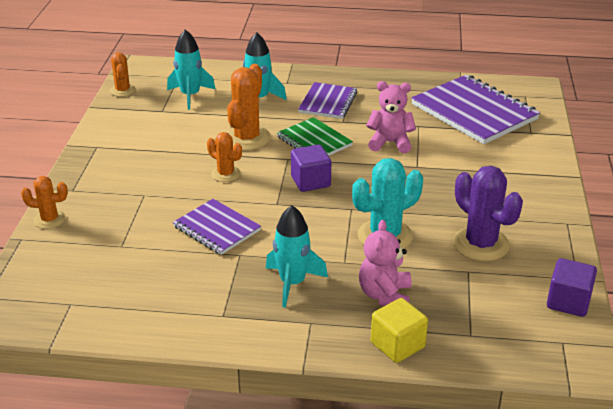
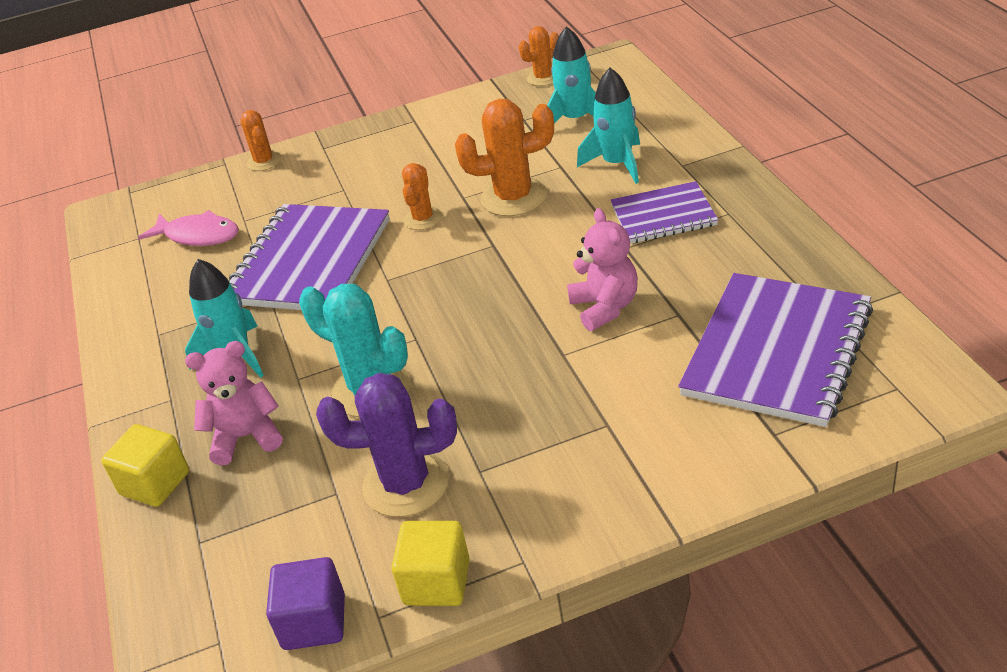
camera: 70 degrees right, 5 degrees up
(112, 272) = (198, 236): none -> pink fish
(217, 228) = (309, 261): purple notebook -> purple notebook, size x1.72
(310, 181) = (453, 283): purple cube -> none
(314, 141) = (552, 246): green notebook -> none
(481, 244) = (406, 484): purple cactus -> purple cactus turned 60 degrees clockwise
(564, 253) = (436, 582): none -> yellow cube

